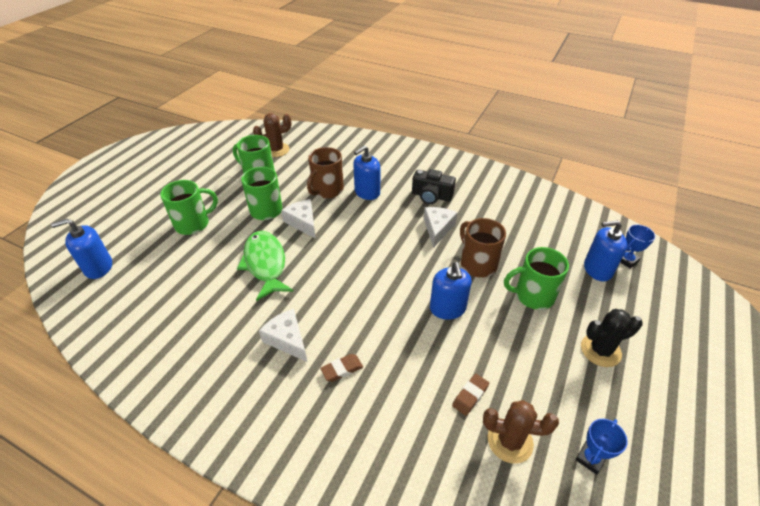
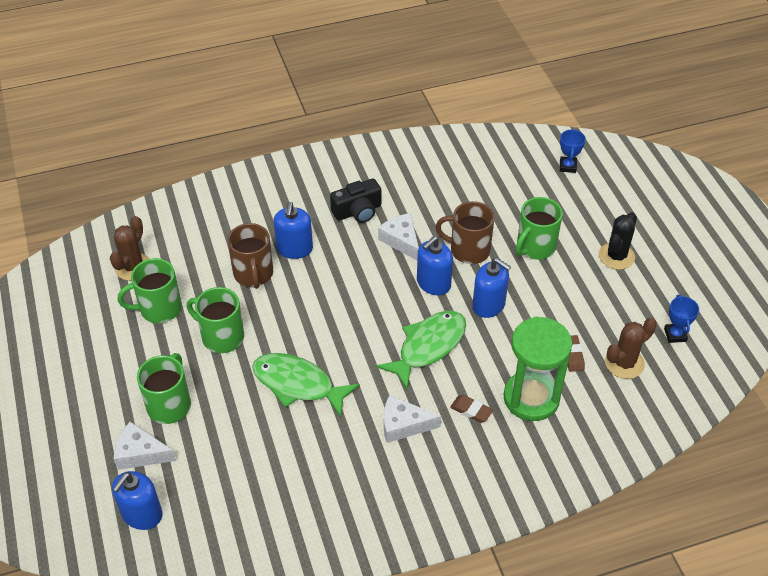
camera: 45 degrees left, 5 degrees up
(303, 222) = (276, 322): white cheese -> white cheese (140, 453)
(342, 369) = (471, 410): brown eraser -> brown eraser turned 75 degrees counterclockwise
(370, 303) = (428, 346): none -> green fish
(396, 400) = (531, 398): none -> green hourglass
(597, 269) = (555, 190): blue soap dispenser -> blue soap dispenser (433, 283)

